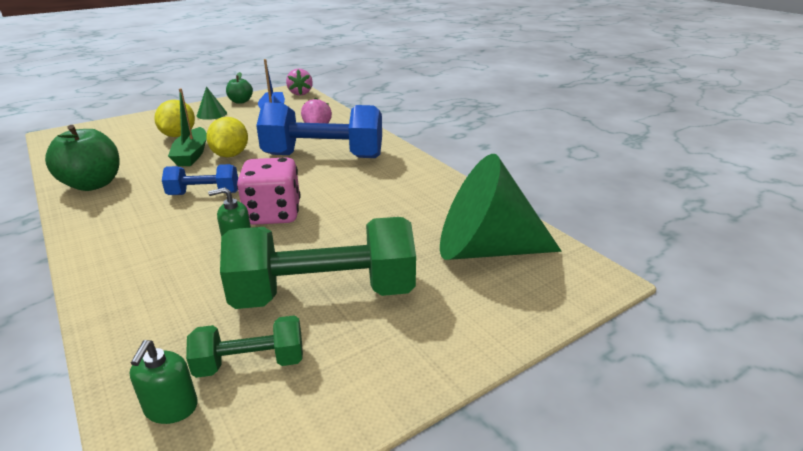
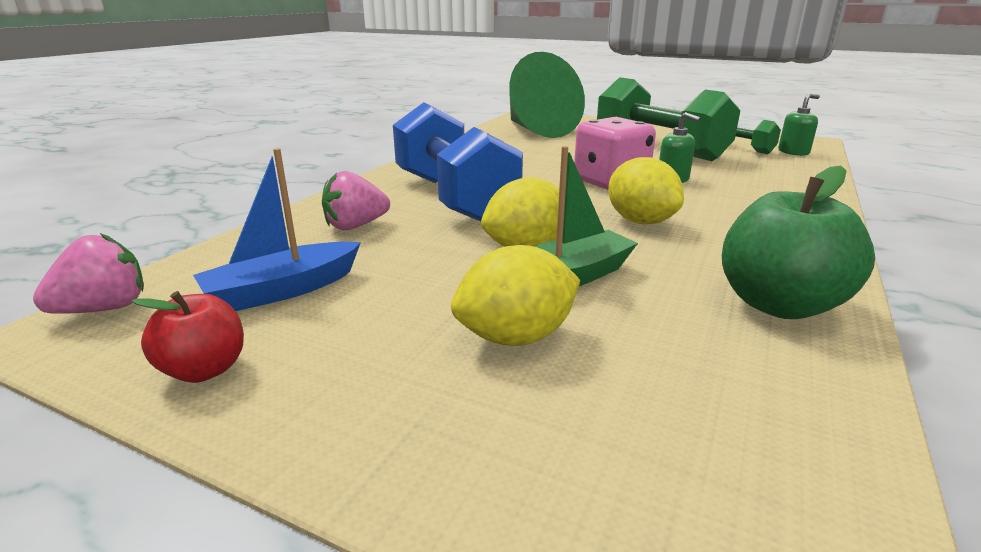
camera: 120 degrees left, 5 degrees down
(204, 193) = (640, 221): blue dumbbell -> yellow lemon
(211, 114) = (344, 365): green cone -> none
(240, 101) = (204, 370): green apple -> red apple

